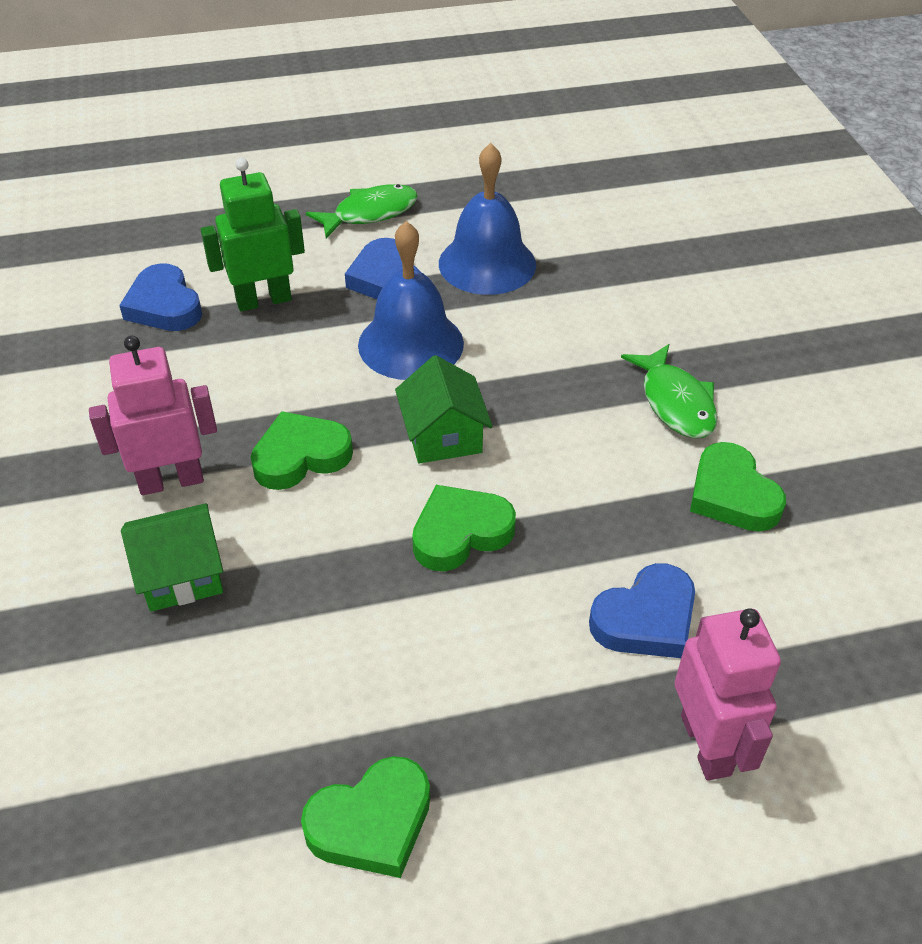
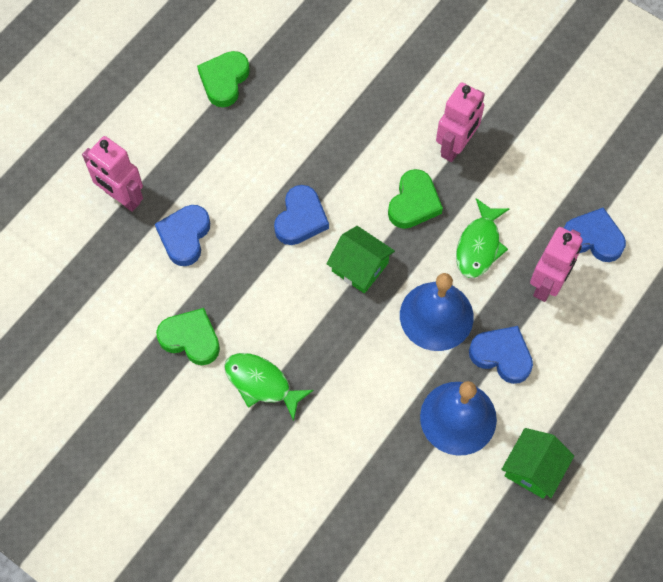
camera: 140 degrees right, 20 degrees up
(181, 574) = (397, 111): green house -> green house (533, 469)
(263, 300) = (547, 284): green robot -> pink robot
(370, 213) = (573, 408): green fish -> green fish (479, 246)
(460, 533) = (300, 219): green heart -> blue heart

